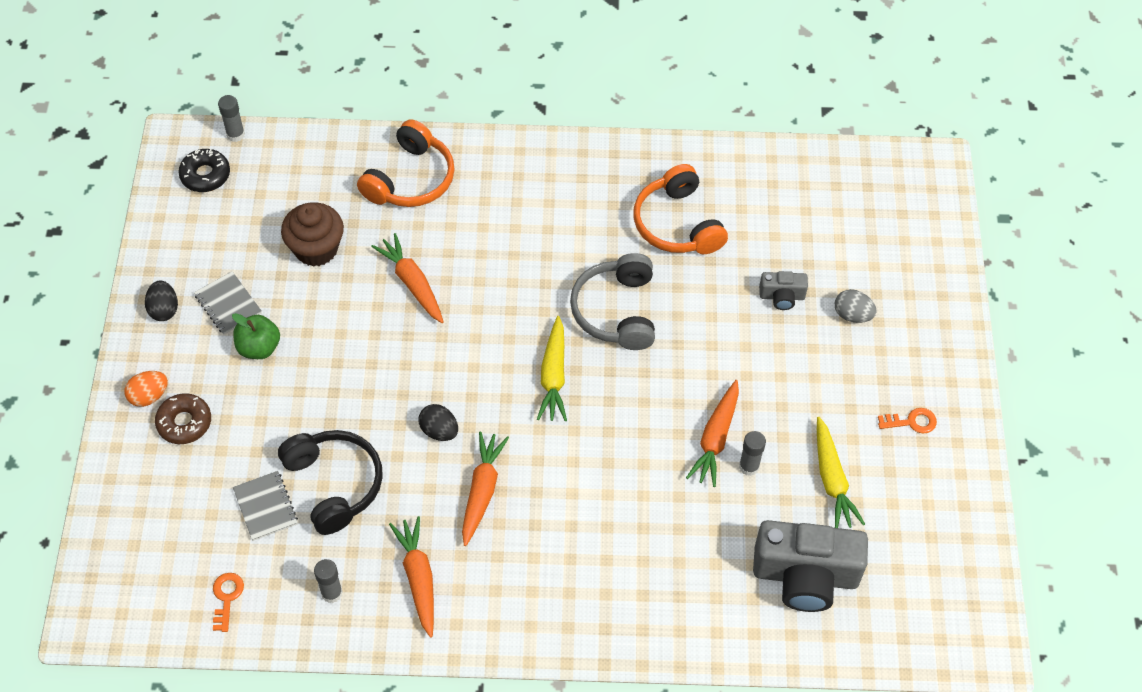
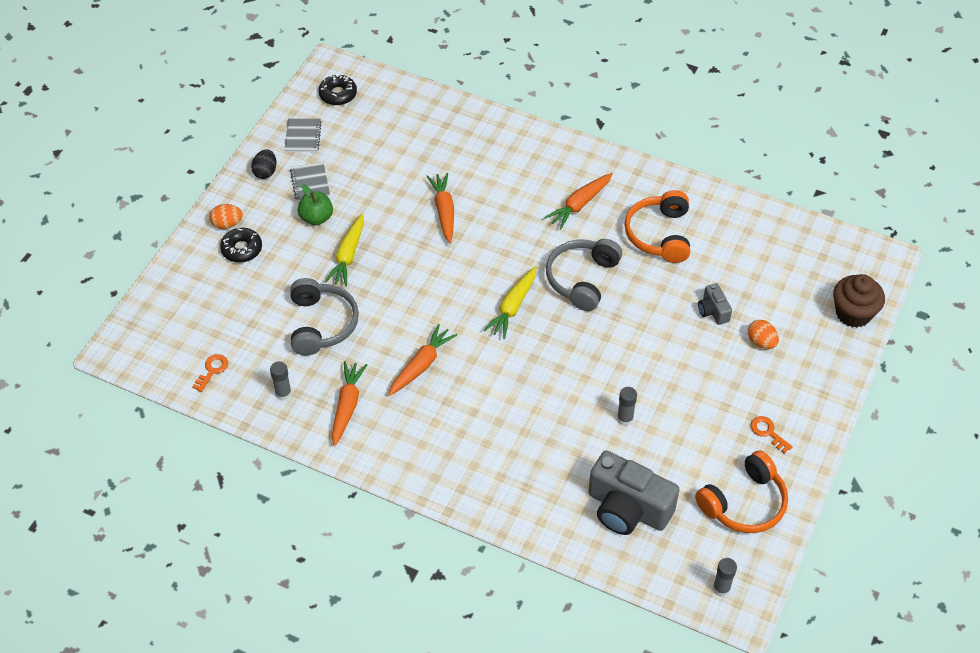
camera: 25 degrees right, 5 degrees down
(184, 423) = (242, 249): brown donut -> black donut
(235, 134) = (372, 74): grey glue stick -> grey glue stick (721, 588)
(265, 507) = (268, 322): grey notebook -> grey notebook (303, 136)
(316, 249) = (389, 166): brown cupcake -> brown cupcake (853, 313)
(334, 484) = (321, 324): black headphones -> grey headphones
(410, 179) = (479, 142): orange headphones -> orange headphones (744, 503)
(439, 431) = (412, 315): black egg -> none
(715, 438) = (610, 391): orange carrot -> orange carrot (579, 204)
(782, 296) = (713, 311): grey camera -> grey camera turned 45 degrees clockwise
(832, 480) = (683, 450): yellow carrot -> yellow carrot (348, 255)
(852, 315) = (761, 342): grey egg -> orange egg
(911, 422) = (768, 432): orange key -> orange key turned 150 degrees counterclockwise

